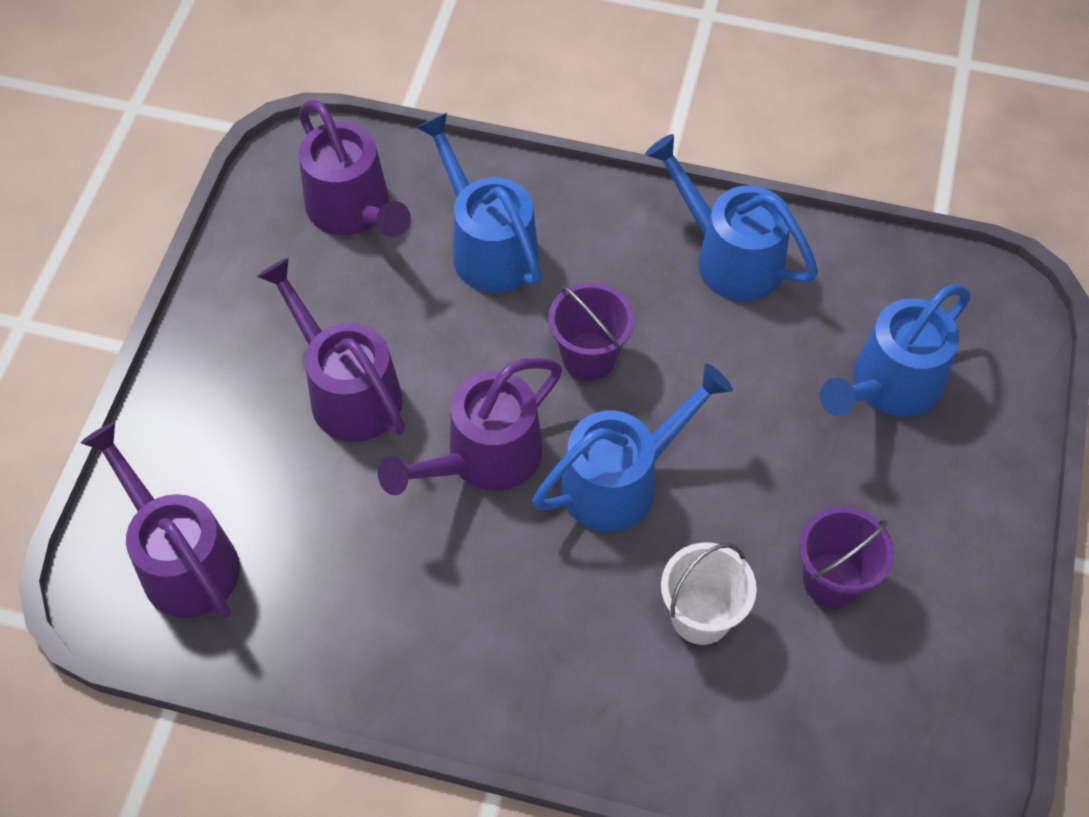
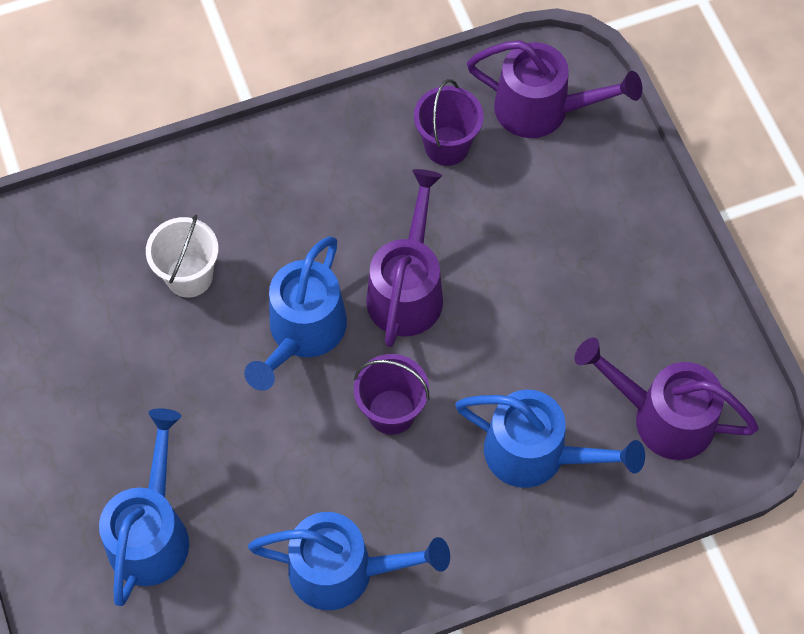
camera: 145 degrees right, 5 degrees up
(346, 390) = (540, 277): purple watering can -> none
(832, 580) = (114, 354): purple bucket -> purple bucket (447, 146)

